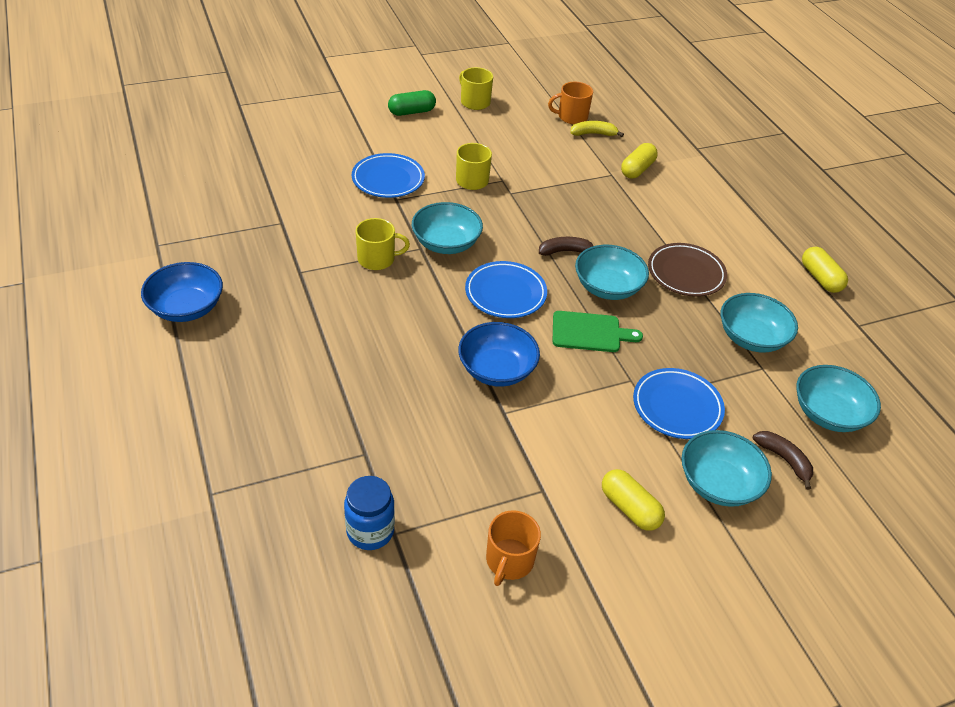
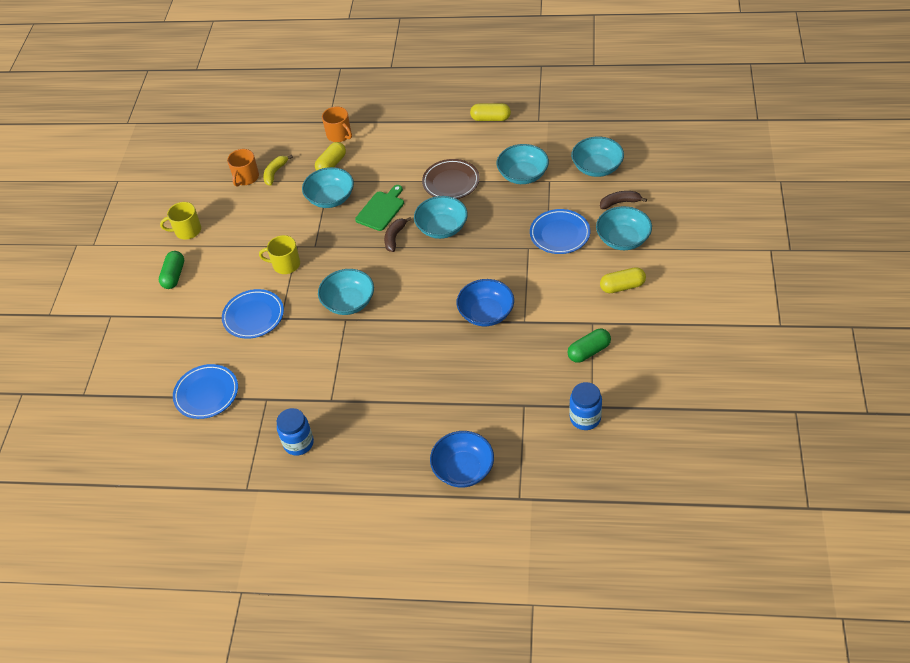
camera: 55 degrees left, 5 degrees up
(186, 308) = (332, 481): blue bowl -> blue bowl (463, 469)
(230, 265) = (298, 443): none -> blue jar
(377, 259) = (343, 348): yellow mug -> none
(489, 501) = (589, 351): none -> green capsule
(505, 293) = (418, 285): blue plate -> blue plate (206, 394)
(509, 560) = (634, 356): orange mug -> orange mug (339, 135)
(587, 184) = (330, 198): none -> turquoise bowl
(589, 332) = (478, 253): green cutting board -> green cutting board (381, 209)
(637, 169) = (331, 164): yellow capsule -> yellow capsule turned 60 degrees clockwise

